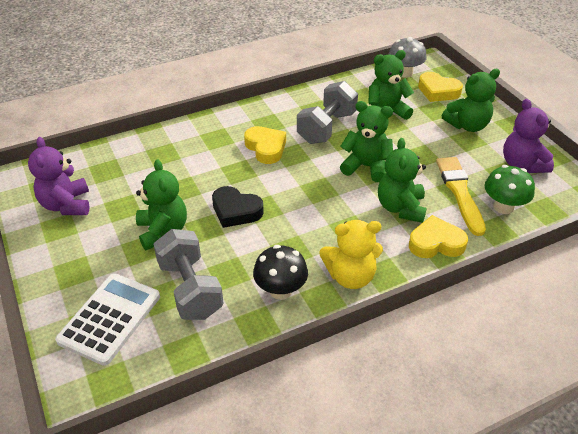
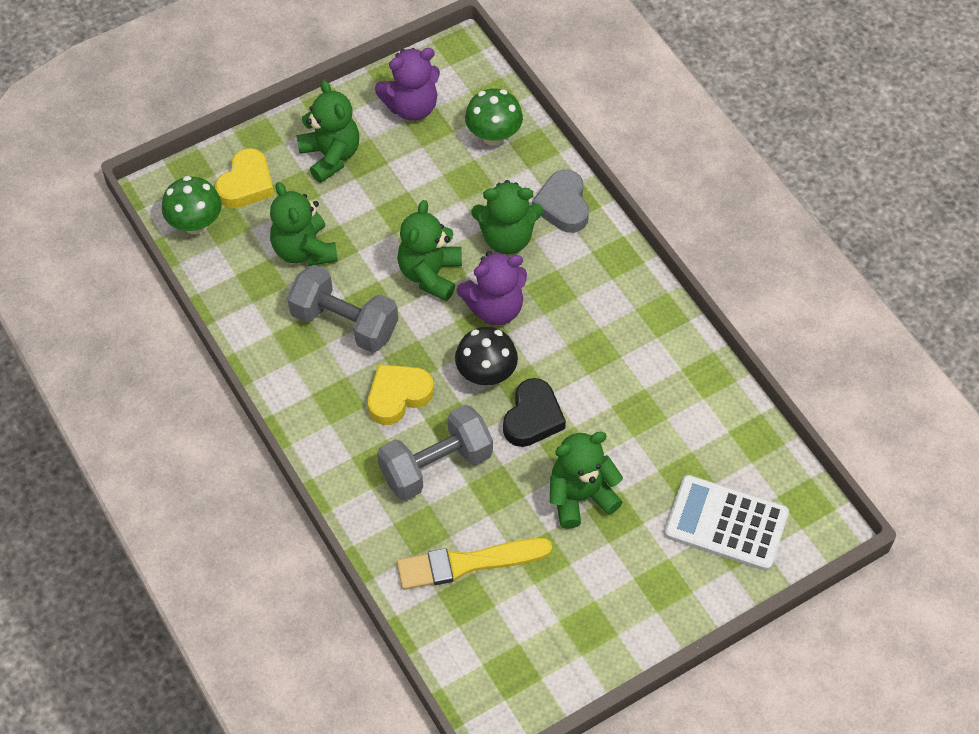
camera: 95 degrees left, 15 degrees up
(66, 205) = (545, 630): purple teddy bear -> purple teddy bear (495, 308)
(190, 289) = (670, 448): grey dumbbell -> grey dumbbell (436, 465)
(280, 290) = (657, 356): black mushroom -> black mushroom (486, 374)
(350, 276) = (626, 289): yellow teddy bear -> none
(404, 73) = (196, 224): grey mushroom -> green mushroom
(436, 243) = (563, 206): yellow heart -> grey heart
(459, 192) = (472, 176): yellow brush -> yellow brush (468, 563)

